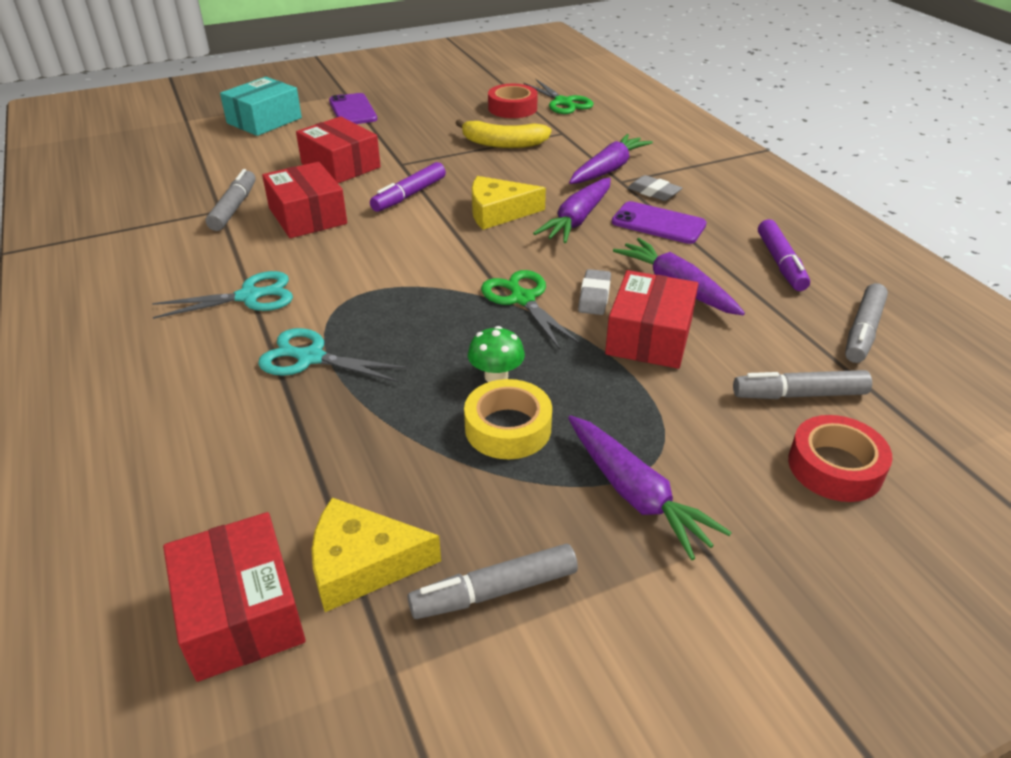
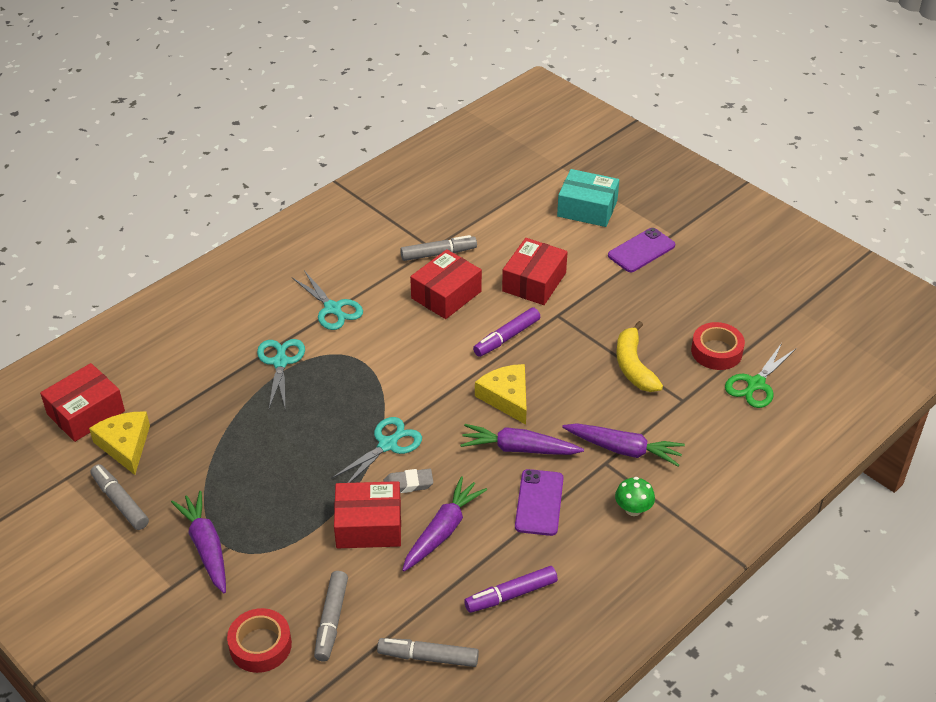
camera: 70 degrees right, 5 degrees up
(409, 195) = (506, 337): purple marker -> purple marker turned 60 degrees counterclockwise
(496, 376) = (294, 455): green mushroom -> green mushroom (633, 509)
(508, 428) = (246, 474): yellow tape -> none
(522, 299) = (388, 444): green scissors -> turquoise scissors
(635, 494) = (206, 547): purple carrot -> purple carrot turned 120 degrees clockwise
(654, 192) = (596, 489): grey eraser -> none
(799, 394) = (331, 620): grey marker -> grey marker turned 150 degrees counterclockwise

